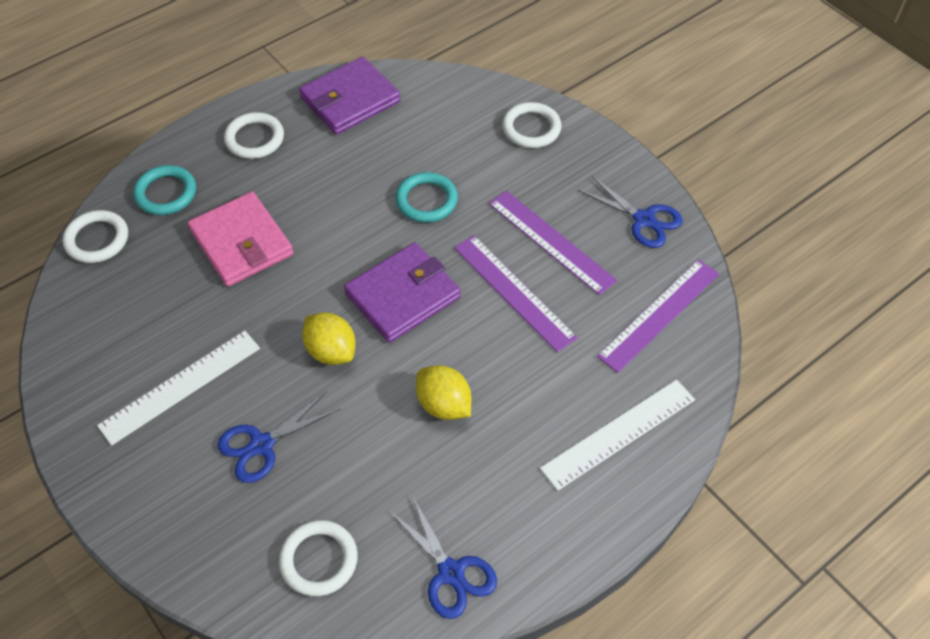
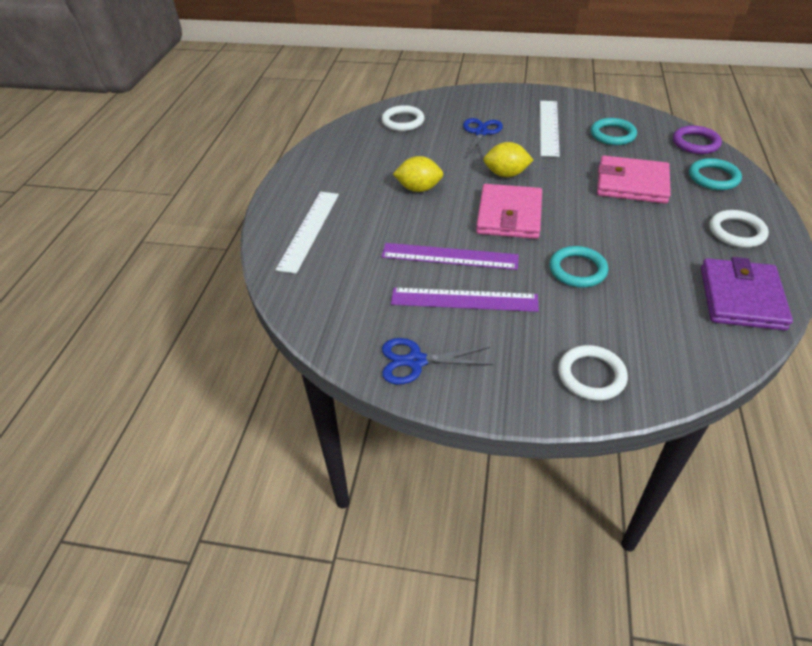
camera: 140 degrees right, 10 degrees down
(97, 239) = (695, 143): white ring -> purple ring
(142, 316) = (612, 135): none -> turquoise ring
(403, 296) = (509, 215): purple wallet -> pink wallet
(451, 572) = (341, 146): blue scissors -> none
(659, 314) = (341, 303): purple ruler -> none

